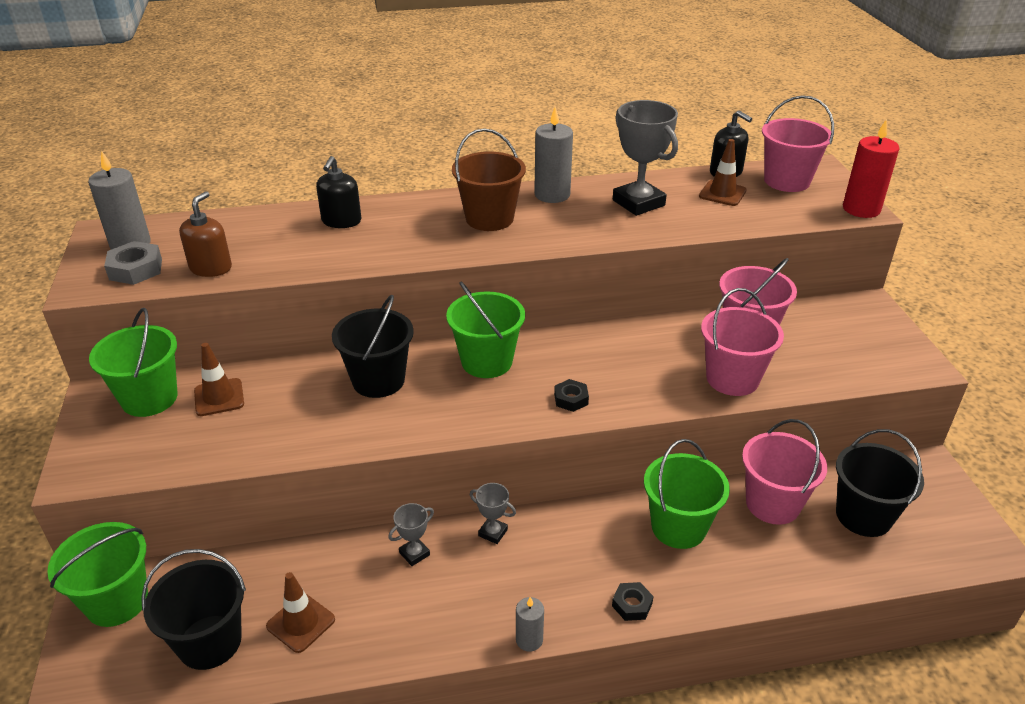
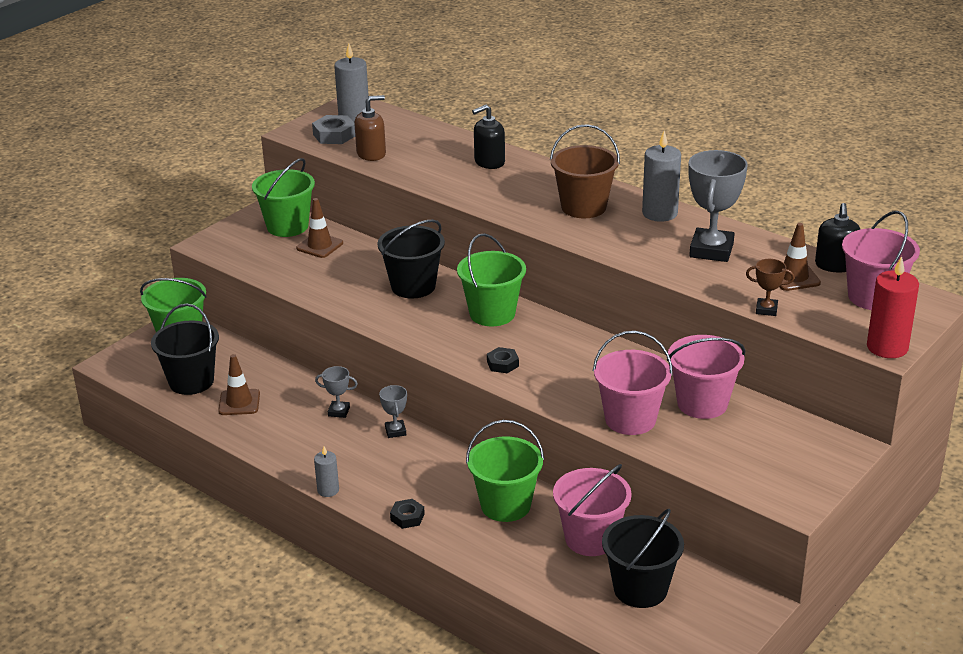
camera: 50 degrees right, 5 degrees down
(754, 225) = (766, 309): none -> brown trophy

